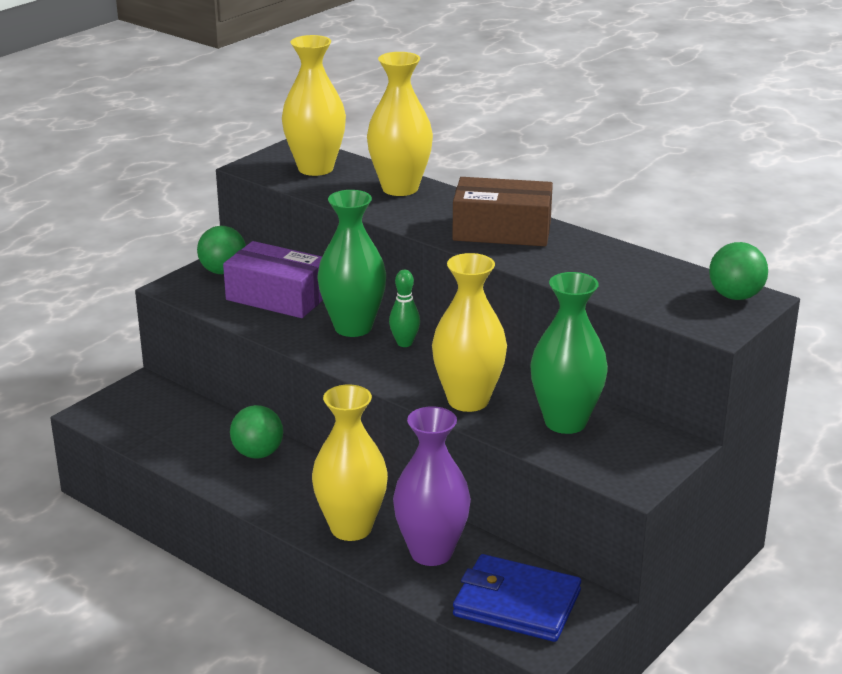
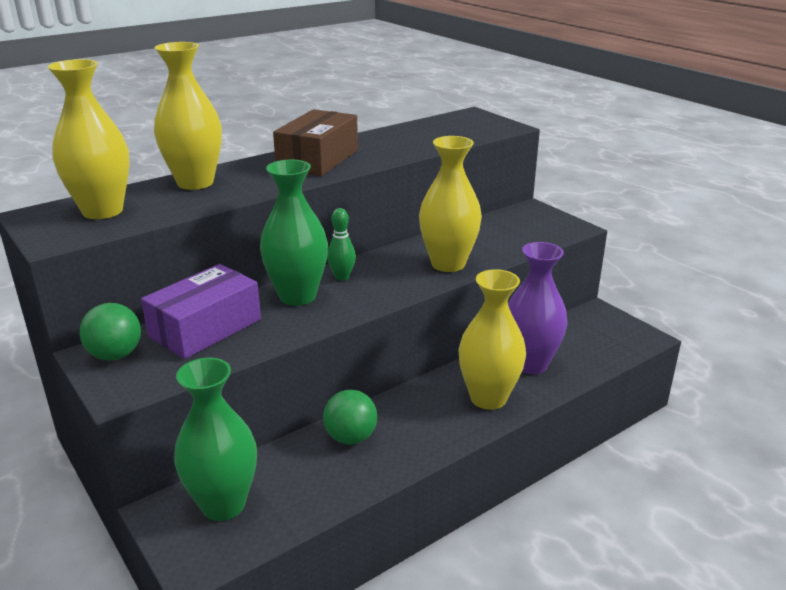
camera: 75 degrees left, 0 degrees up
(517, 603) = (596, 339): blue wallet -> none
(565, 422) = (491, 235): green vase -> green vase (223, 504)
(735, 296) = (467, 117): green ball -> none

